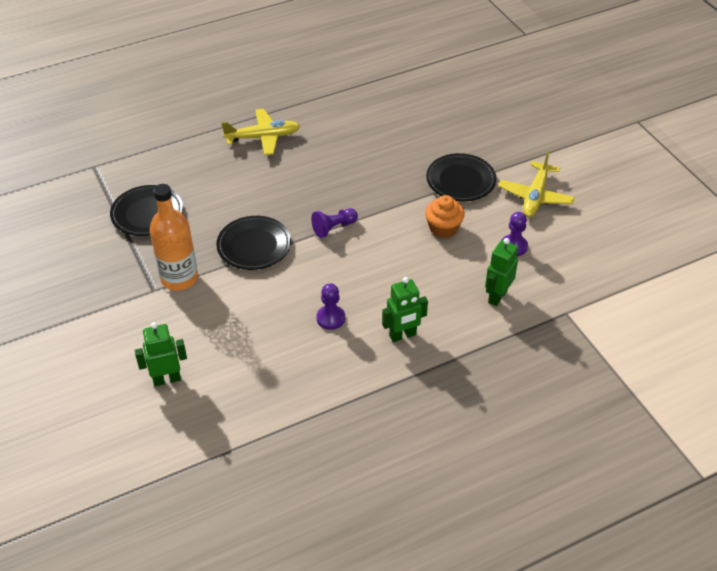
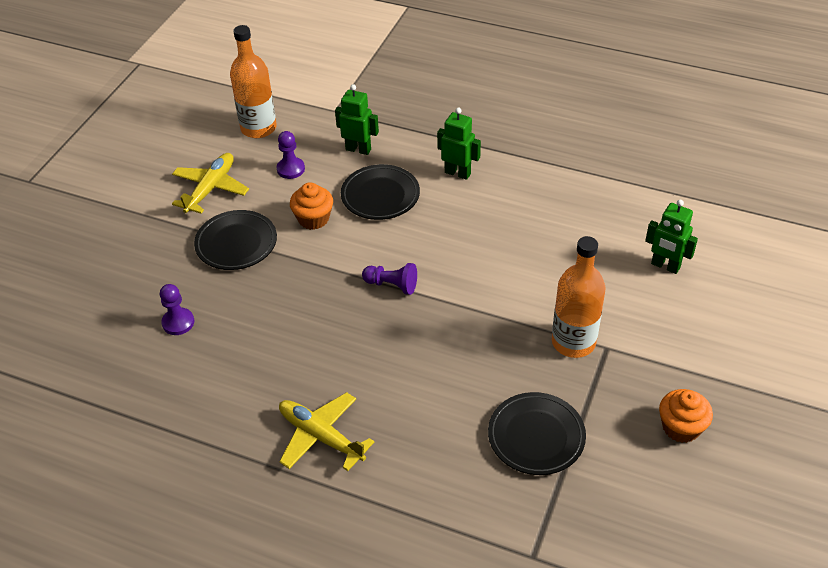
camera: 130 degrees left, 0 degrees up
(64, 277) = (681, 427): none -> orange cupcake
(254, 246) = (477, 321): black plate -> black plate (380, 196)
(331, 318) = (491, 219): purple pawn -> purple pawn (178, 322)
(497, 296) = (358, 149): green robot -> green robot turned 150 degrees counterclockwise
(535, 196) = (211, 188): yellow plane -> yellow plane turned 45 degrees counterclockwise
(587, 256) = (258, 128): none -> orange bottle

